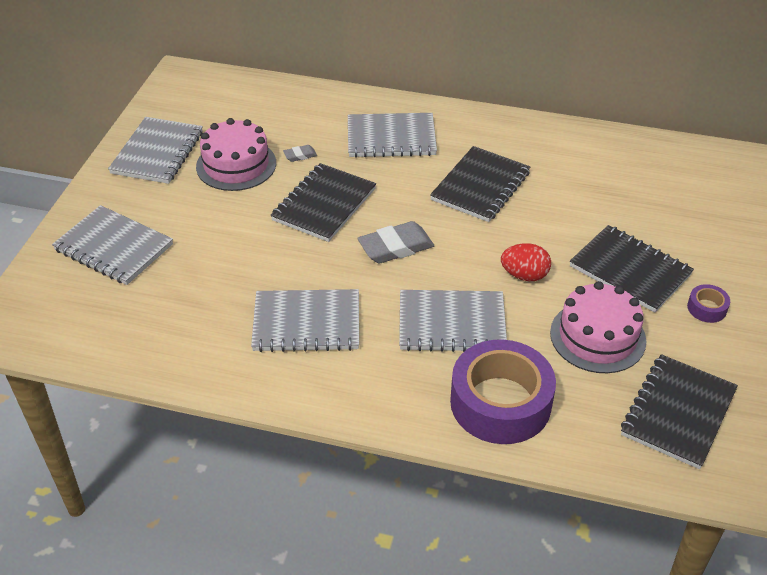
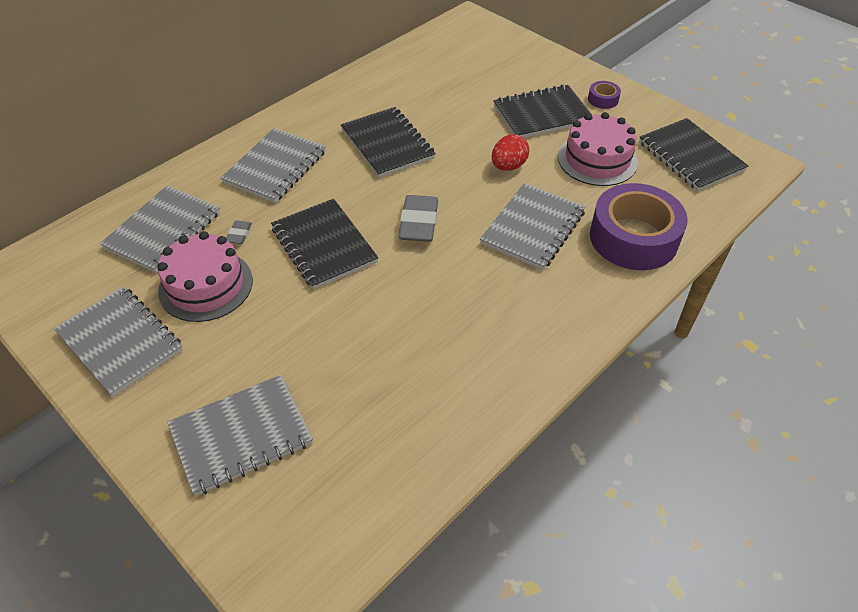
camera: 60 degrees left, 5 degrees up
(306, 323) = (469, 318): grey notebook -> grey notebook (163, 231)

